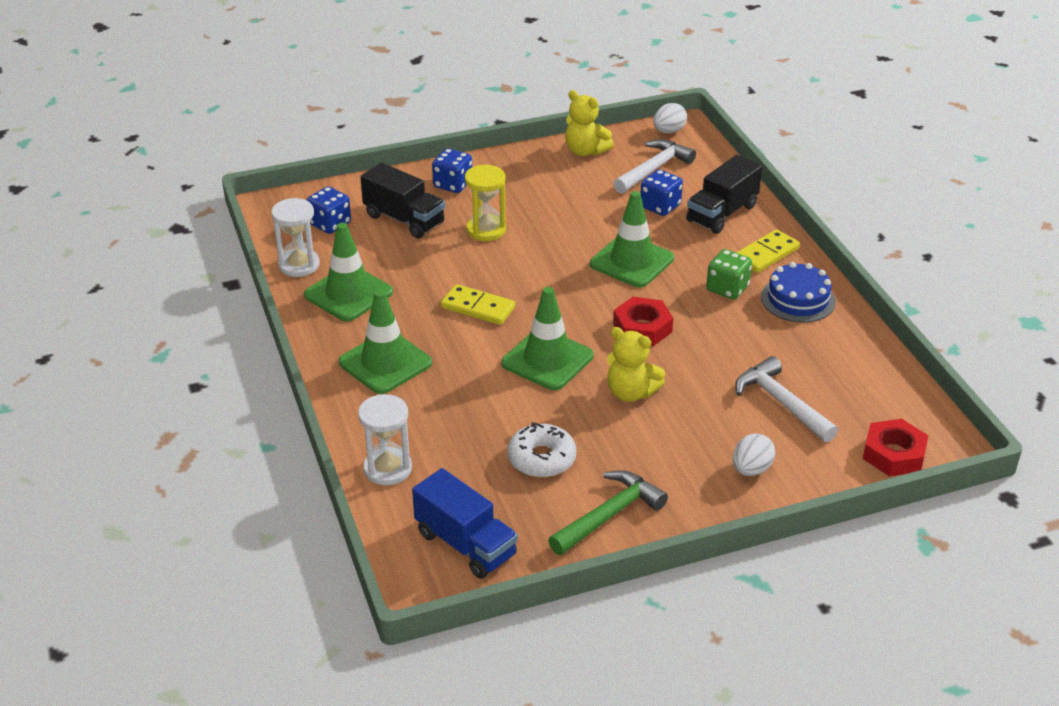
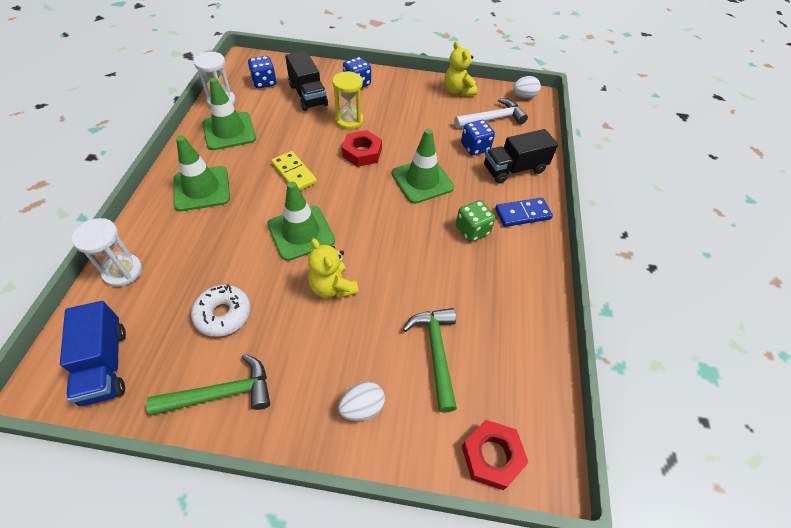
camera: 25 degrees right, 15 degrees up
(642, 328) = (386, 236): red nut -> red nut (362, 153)
(766, 254) = (522, 214): yellow domino -> blue domino
(782, 403) = (436, 352): white hammer -> green hammer
(798, 299) = (519, 262): blue cake -> none

